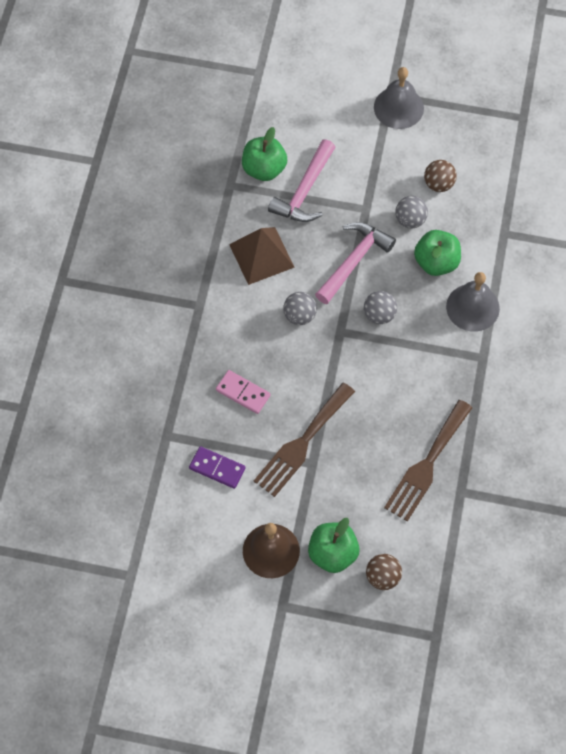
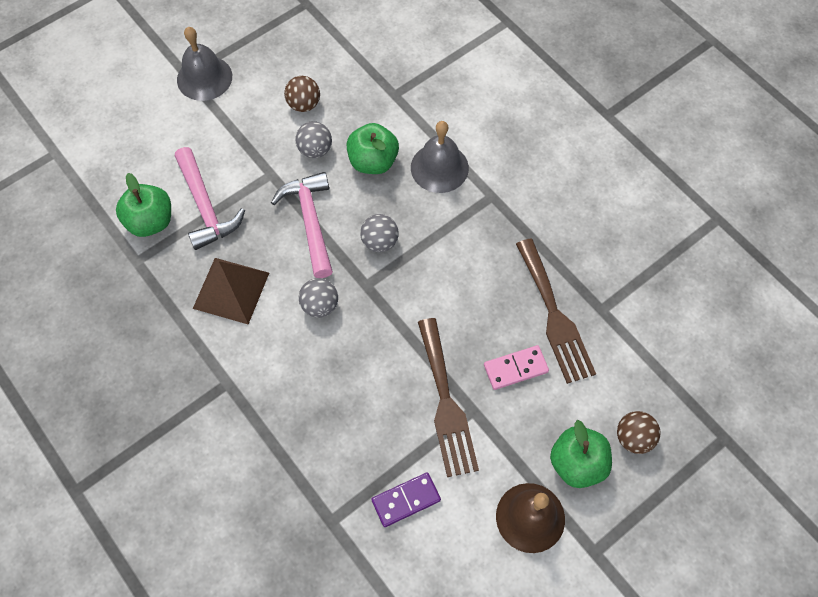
camera: 50 degrees left, 0 degrees up
(243, 393) = (350, 415): pink domino -> pink domino (515, 368)

